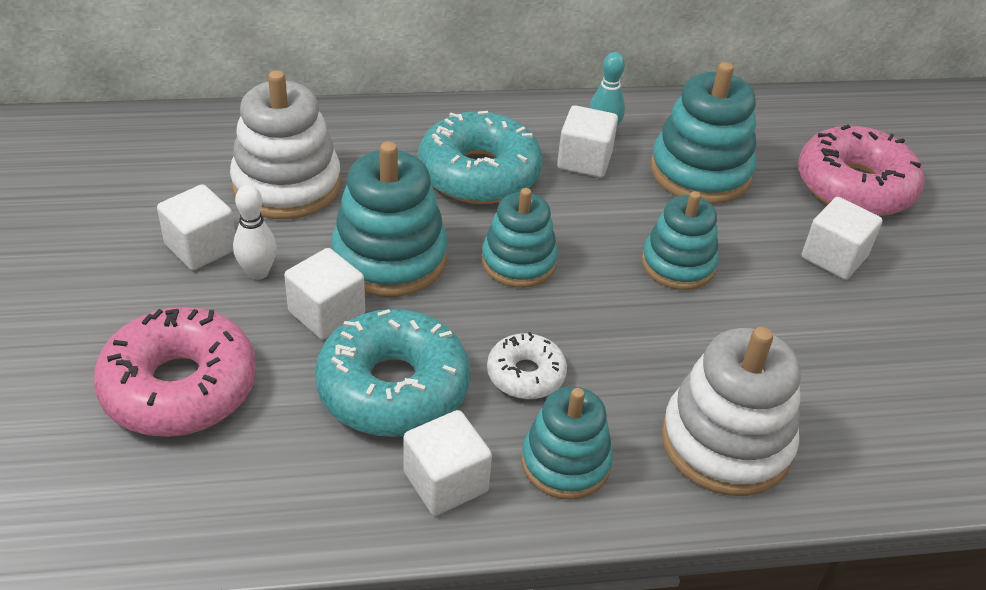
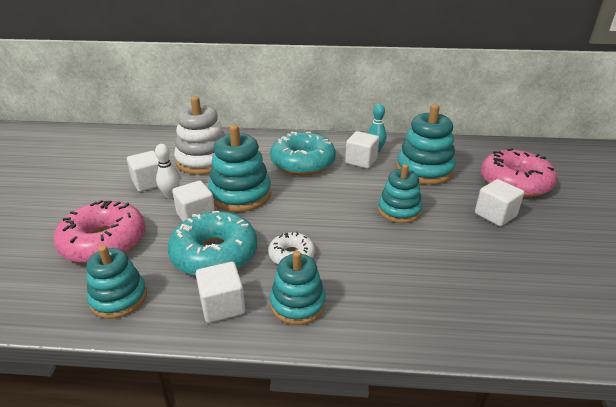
camera: 15 degrees right, 10 degrees down
(518, 262) = (308, 202): turquoise stacking toy -> turquoise stacking toy (119, 298)
(726, 443) = (402, 305): white stacking toy -> none

